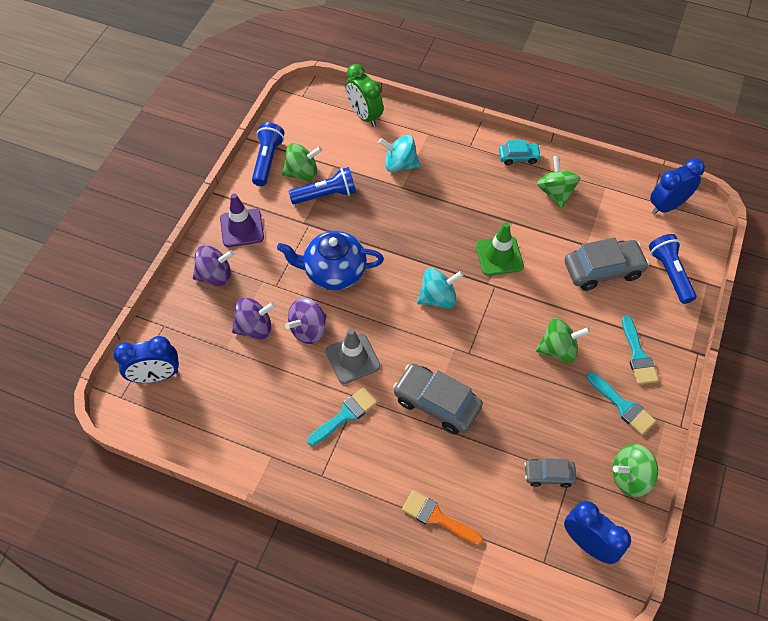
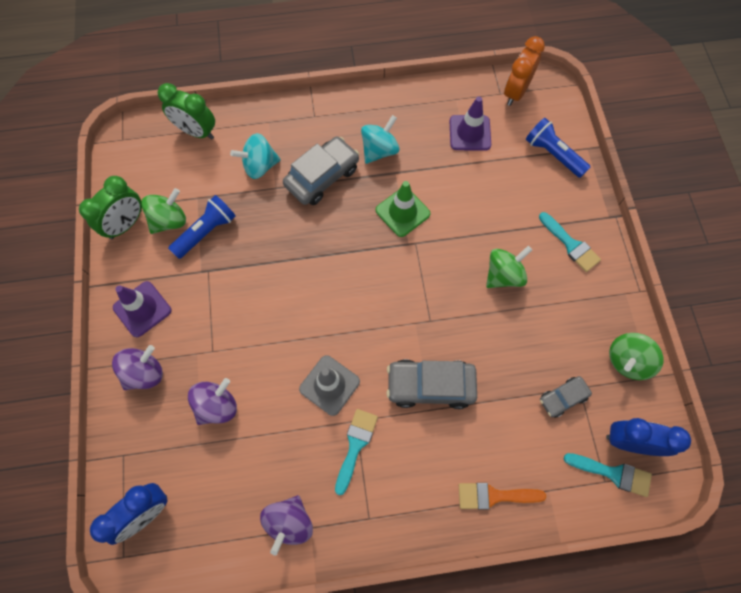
camera: 30 degrees left, 10 degrees up
(267, 160) = (126, 224): blue flashlight -> green clock
(308, 329) = (270, 379): purple spinning top -> purple spinning top (289, 522)
(334, 272) = (260, 307): blue teapot -> none
(438, 298) = (372, 282): turquoise spinning top -> turquoise spinning top (379, 150)
(518, 157) = (364, 106): turquoise car -> none
(555, 192) = (416, 125): green spinning top -> none
(601, 220) = (470, 133): none -> purple traffic cone
(603, 270) = (497, 179): grey car -> grey car (322, 177)
(623, 406) = (585, 298): turquoise brush -> turquoise brush (613, 473)
(667, 206) = (515, 92): blue clock -> orange clock

